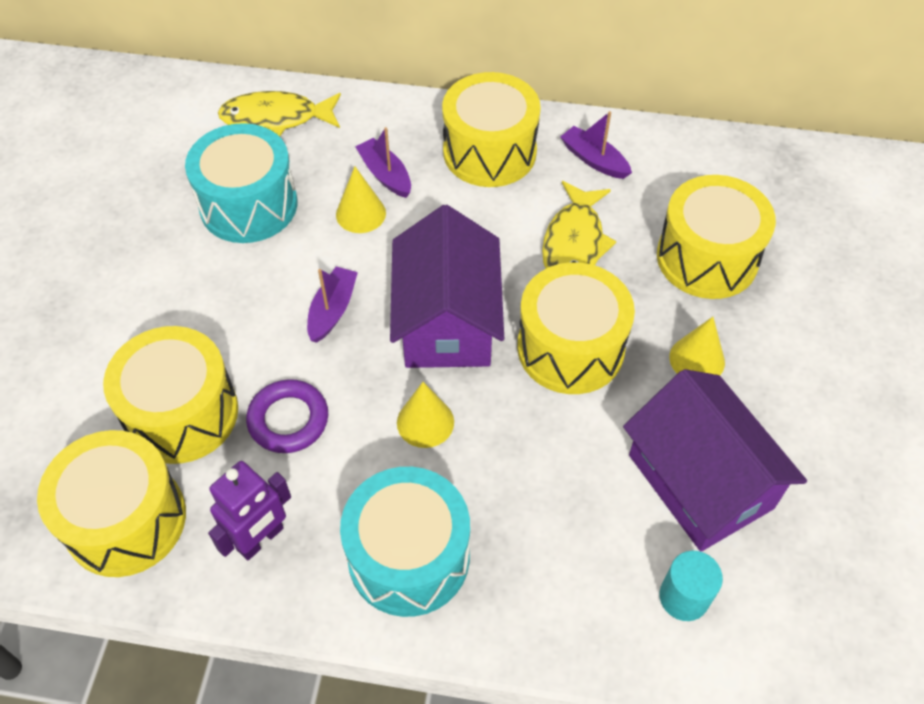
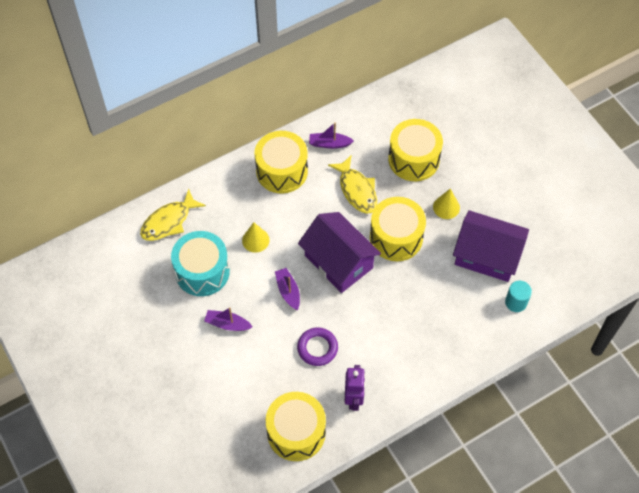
camera: 40 degrees left, 5 degrees up
(182, 413) = (273, 378): yellow drum -> none
(385, 174) = (247, 214): purple boat -> purple boat (227, 324)
(409, 557) = (412, 362): turquoise drum -> none
(425, 422) = (370, 308): yellow cone -> none

